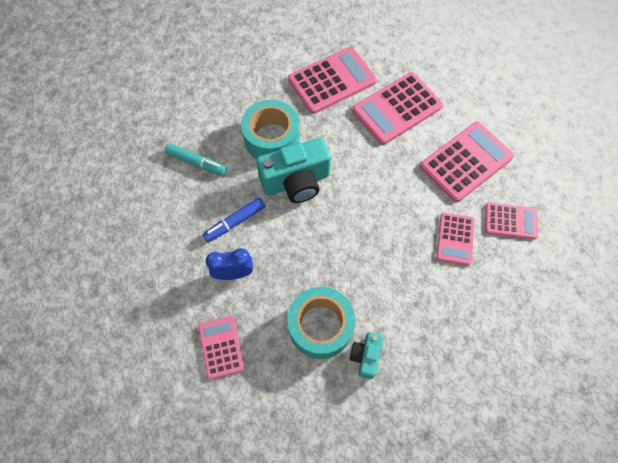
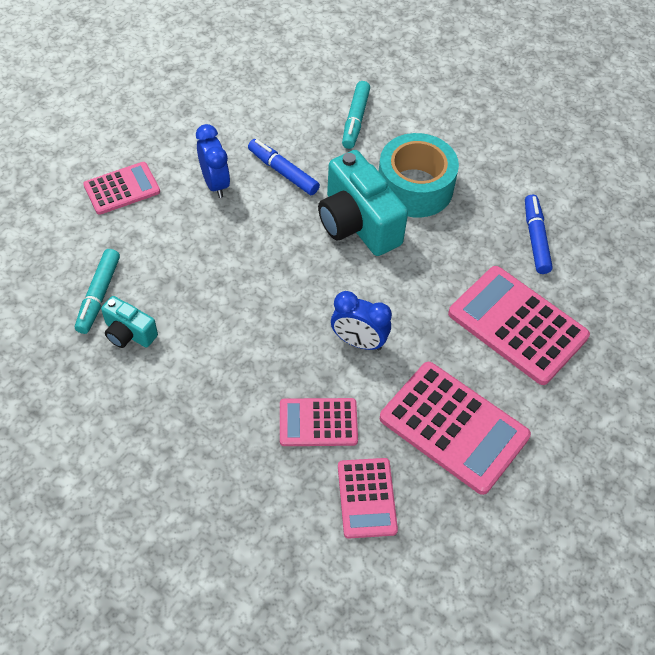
camera: 75 degrees right, 10 degrees down
(320, 326) = (161, 280): turquoise tape -> none
(326, 376) = (99, 295): none -> turquoise marker
(332, 81) = (535, 239): pink calculator -> blue marker
(365, 356) = (129, 333): turquoise camera -> turquoise camera turned 150 degrees counterclockwise
(396, 202) = (358, 342): none -> blue clock

